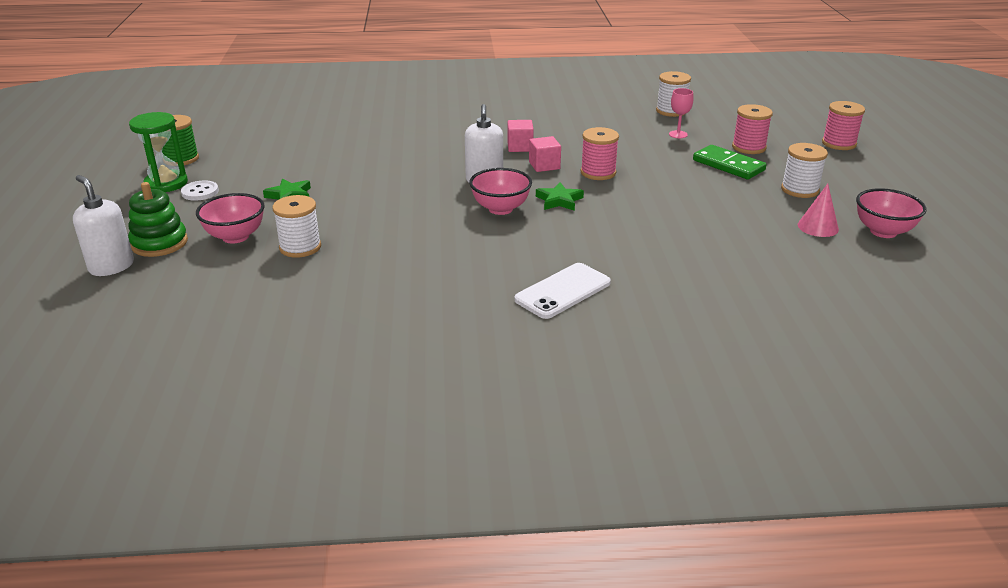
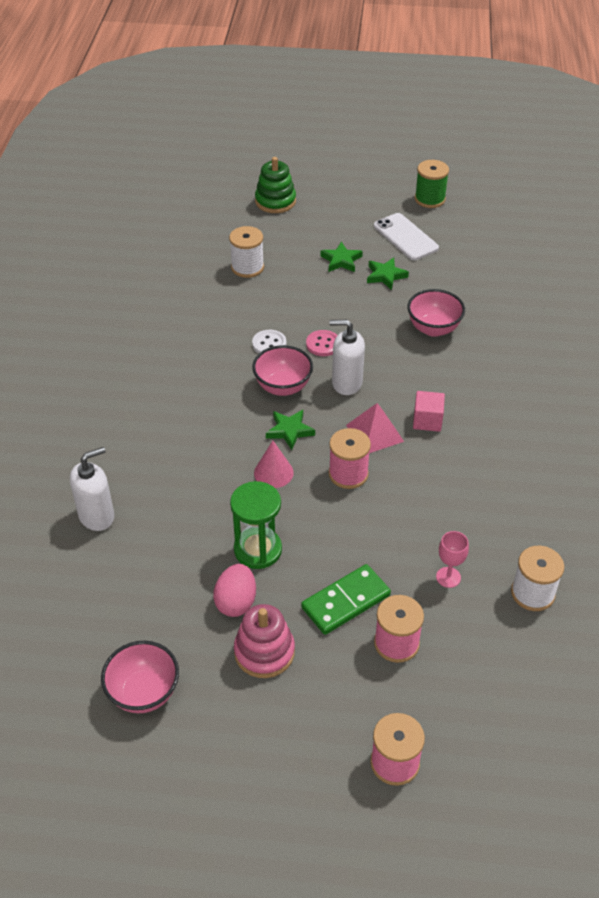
camera: 100 degrees right, 15 degrees up
(111, 267) = (247, 184): white soap dispenser -> white soap dispenser (97, 516)
(166, 183) = (380, 196): green hourglass -> green hourglass (258, 550)
(200, 192) = (359, 213): white button -> white button (269, 344)
(235, 237) = (275, 235): pink bowl -> pink bowl (433, 329)
(317, 173) = (385, 276): none -> green star
(431, 195) = (323, 344): none -> pink button
(544, 165) = (374, 433): pink cube -> pink pyramid
(563, 291) = (127, 405): white phone -> white phone (405, 237)
(765, 205) = (236, 602): none -> pink egg
(799, 190) = (264, 652): white spool -> pink stacking toy
(818, 227) = (173, 632): pink cone -> pink cone (273, 472)

